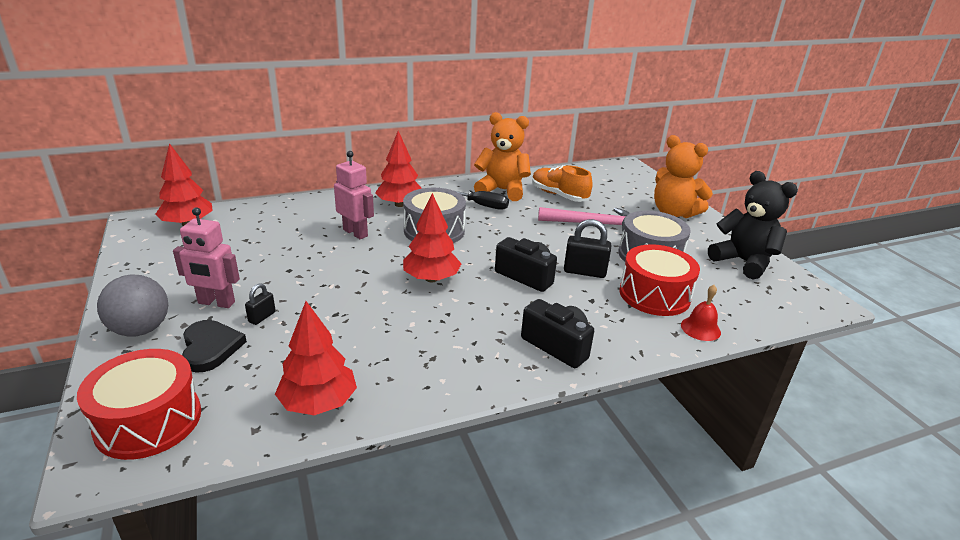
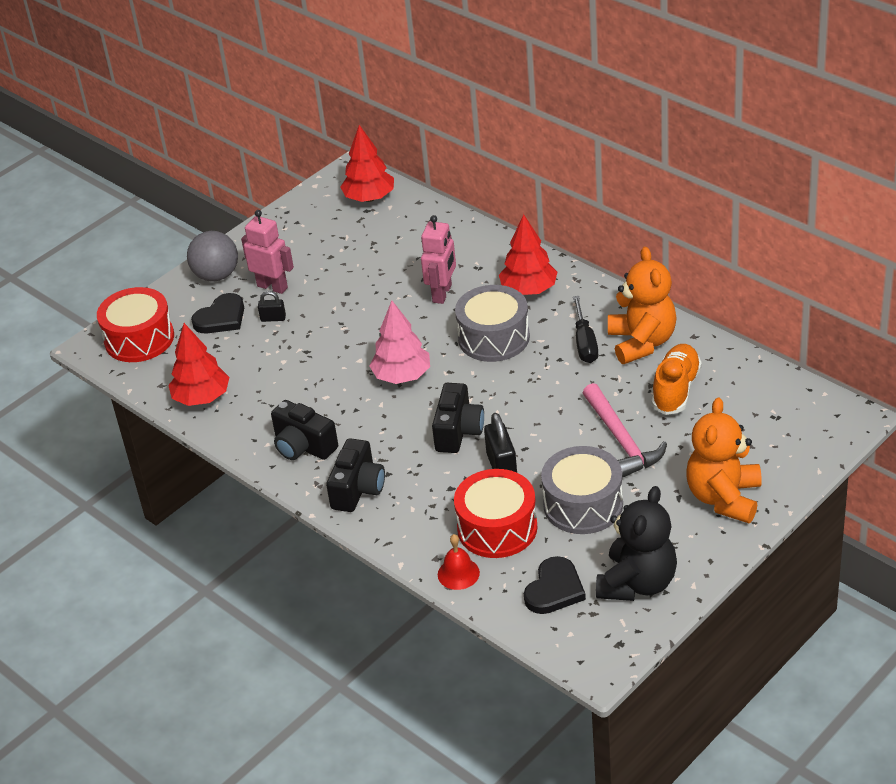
camera: 70 degrees right, 10 degrees up
(216, 303) = (272, 287): pink robot -> pink robot turned 135 degrees clockwise
(431, 279) = (402, 376): red tree -> pink tree
(469, 358) = (303, 446): none -> black camera
(737, 293) = (554, 589): none -> black heart

